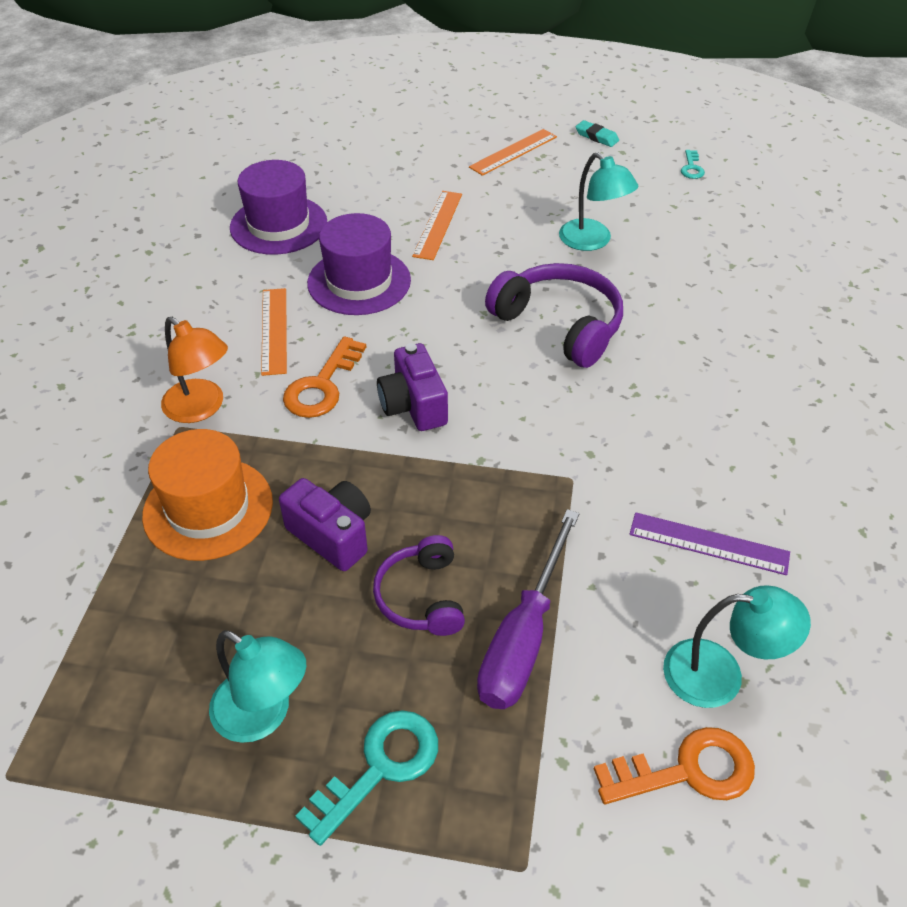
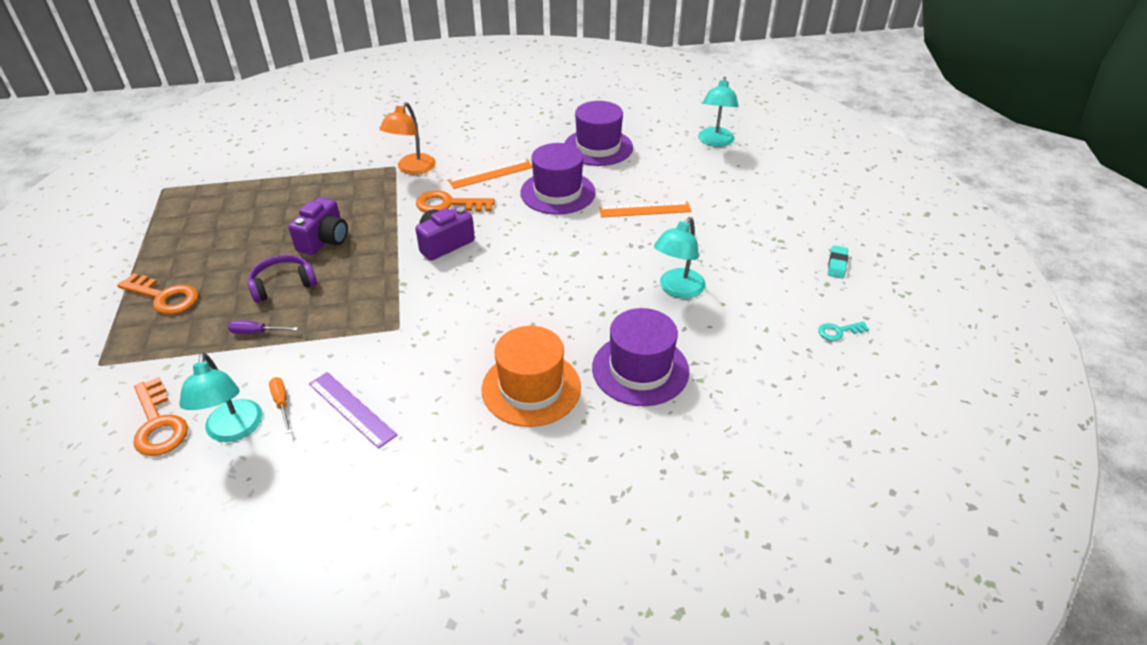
camera: 70 degrees right, 5 degrees down
(208, 508) = (335, 193): orange hat -> orange hat (531, 388)
(263, 715) = (197, 250): turquoise lamp -> turquoise lamp (715, 142)
(380, 767) = (164, 297): turquoise key -> orange key
(513, 152) = (771, 224): orange ruler -> none
(523, 637) = (256, 332): purple screwdriver -> purple screwdriver, size x0.44
(560, 324) = (560, 292): purple headphones -> none
(681, 616) = (282, 403): none -> orange screwdriver
(706, 298) = (640, 369): none -> purple hat
(708, 543) = (351, 409): purple ruler -> purple ruler turned 45 degrees counterclockwise

